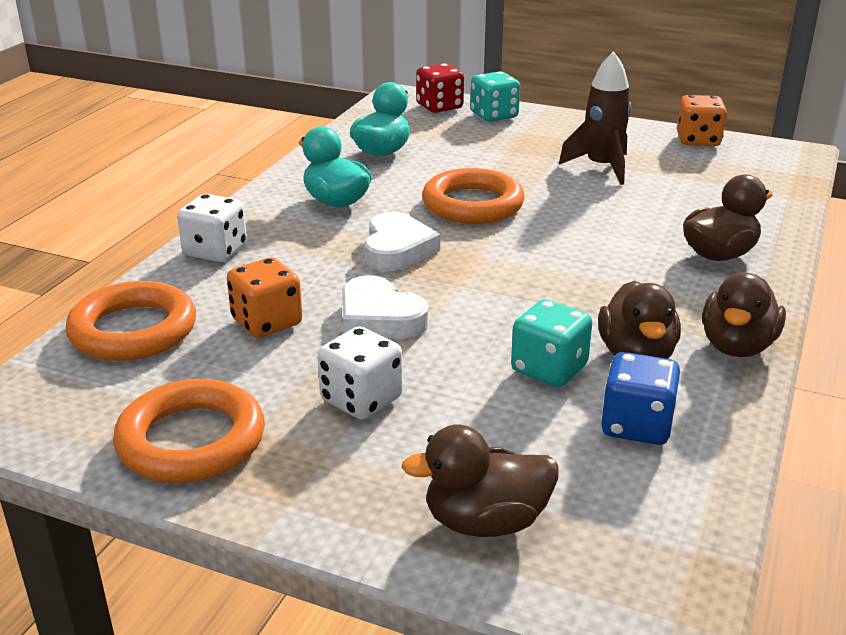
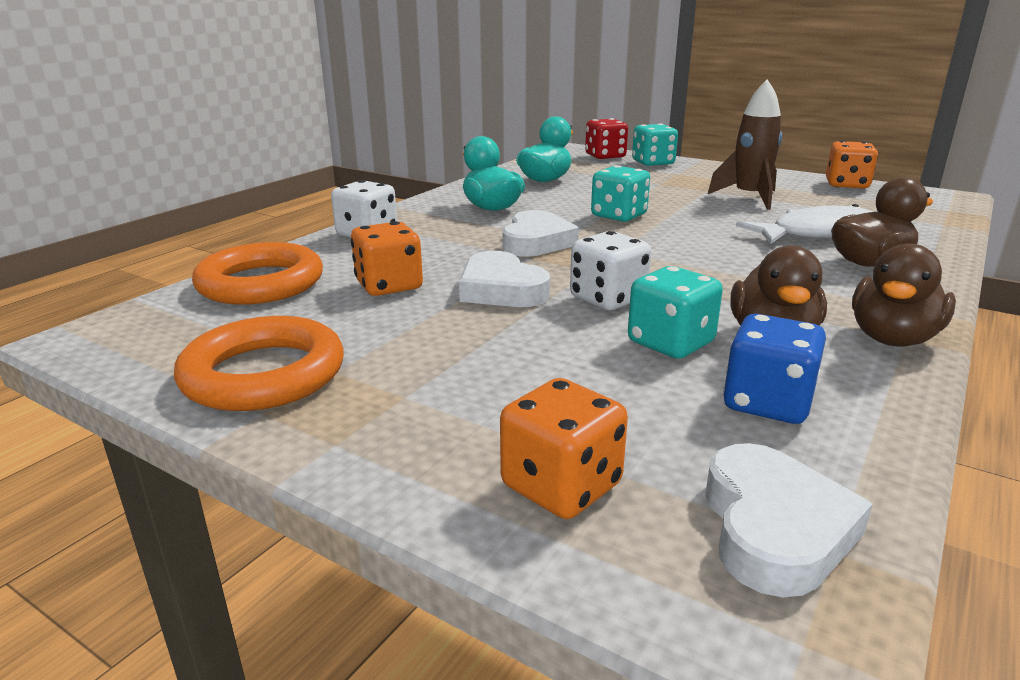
camera: 10 degrees right, 5 degrees down
(361, 399) = (457, 353): white dice -> white dice (608, 299)
(472, 204) = (619, 216): orange ring -> turquoise dice
(485, 522) = (561, 486): brown duck -> orange dice
(648, 538) = (774, 528): none -> white heart
(670, 217) = (817, 233): none -> white fish

